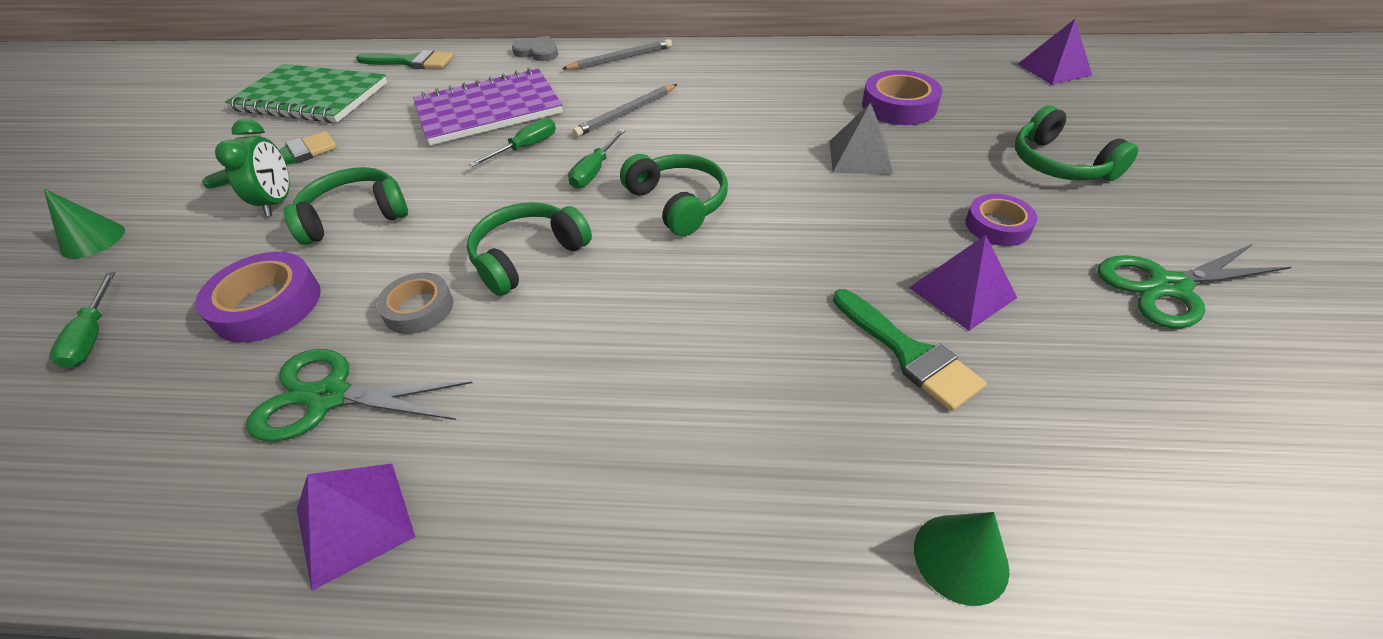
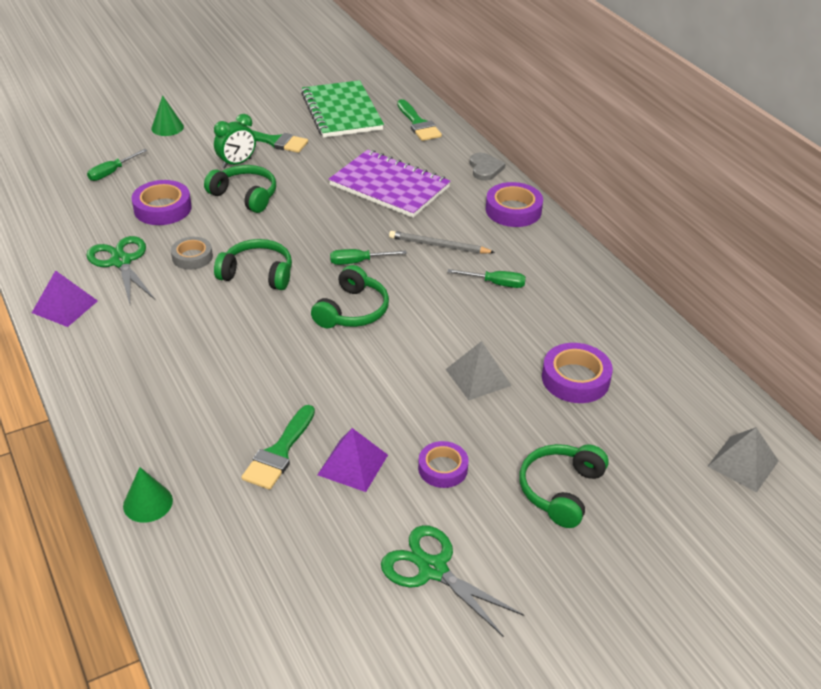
camera: 55 degrees right, 5 degrees down
(525, 147) = (360, 222): green screwdriver -> green screwdriver (495, 283)
(620, 58) = (513, 210): grey pencil -> purple tape
(1054, 69) = (743, 463): purple pyramid -> grey pyramid

